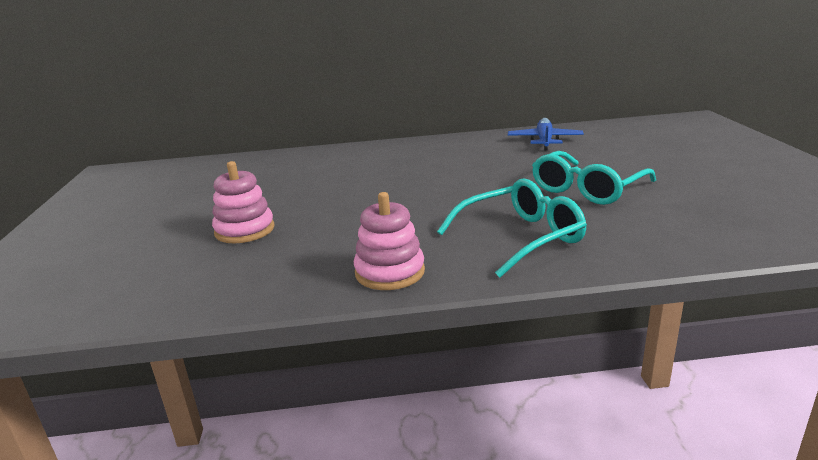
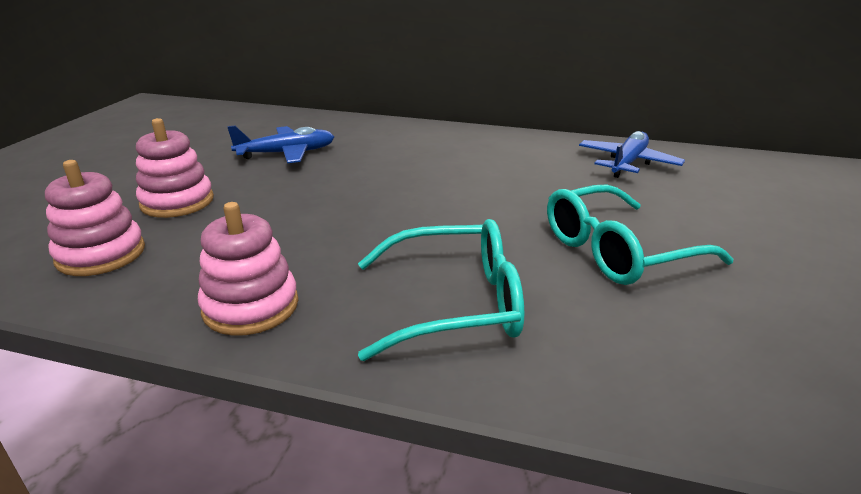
camera: 20 degrees right, 5 degrees up
(230, 274) = (101, 254): none -> pink stacking toy
(292, 182) = (287, 153): none -> blue plane

